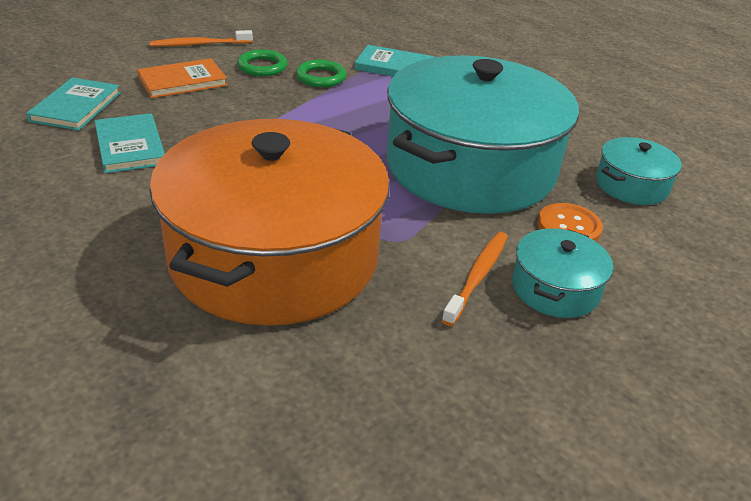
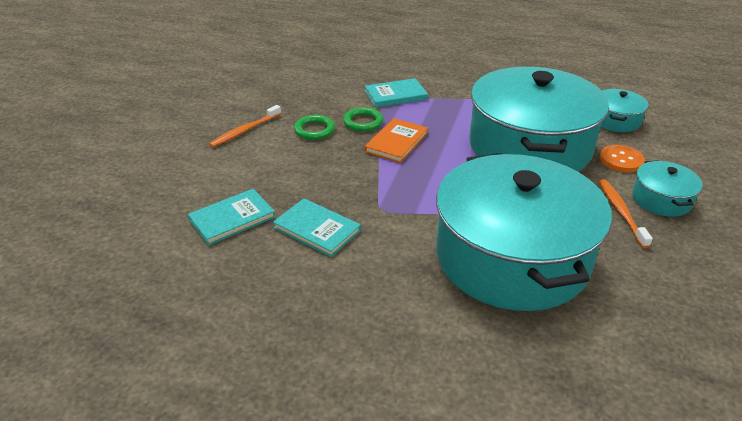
camera: 30 degrees left, 0 degrees up
(76, 107) = (232, 219): turquoise book -> turquoise book turned 75 degrees clockwise
(182, 81) = (277, 165): orange book -> orange book (396, 142)
(274, 256) = (512, 257): orange pot -> turquoise pot

